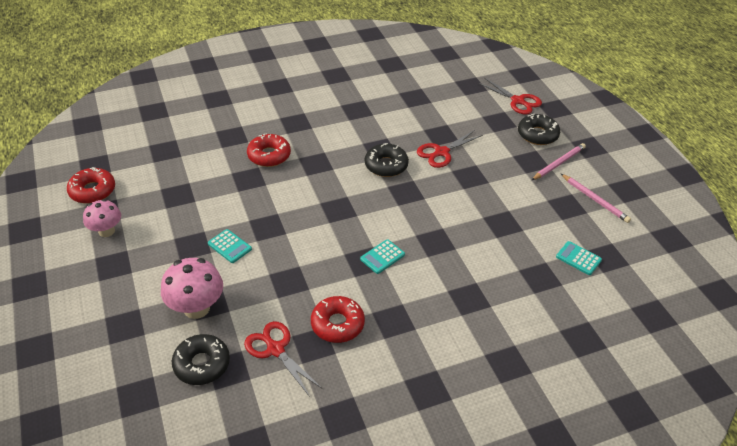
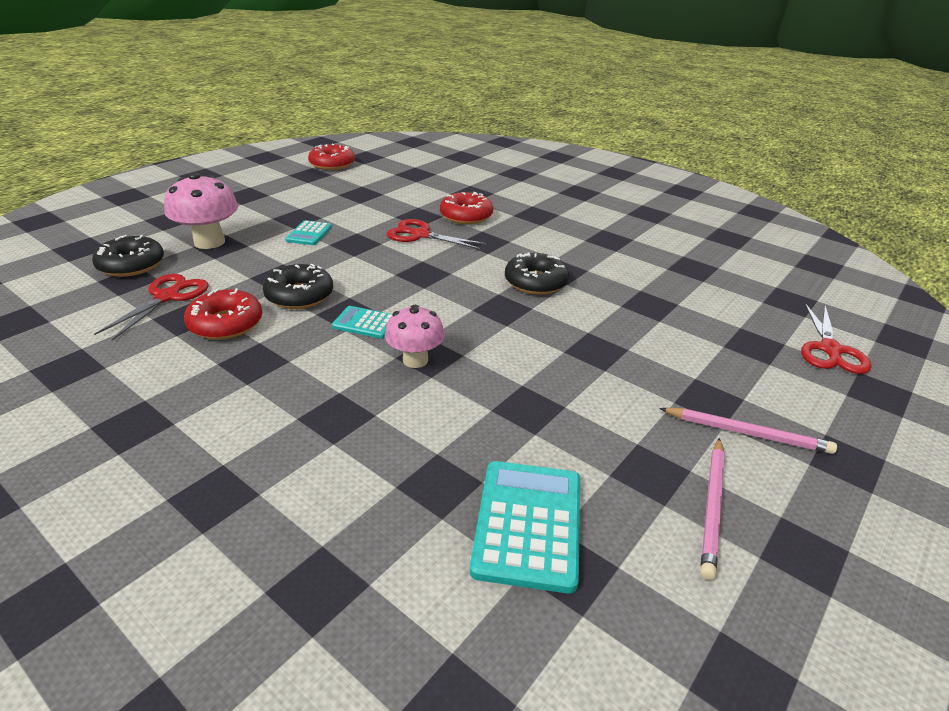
camera: 60 degrees right, 10 degrees down
(106, 231) = (286, 181): pink mushroom -> pink mushroom (415, 360)
(441, 152) = (614, 314): red scissors -> red scissors (420, 235)
(537, 134) = (783, 390): black donut -> black donut (299, 295)
(578, 258) = (528, 524): turquoise calculator -> turquoise calculator, size x1.76

